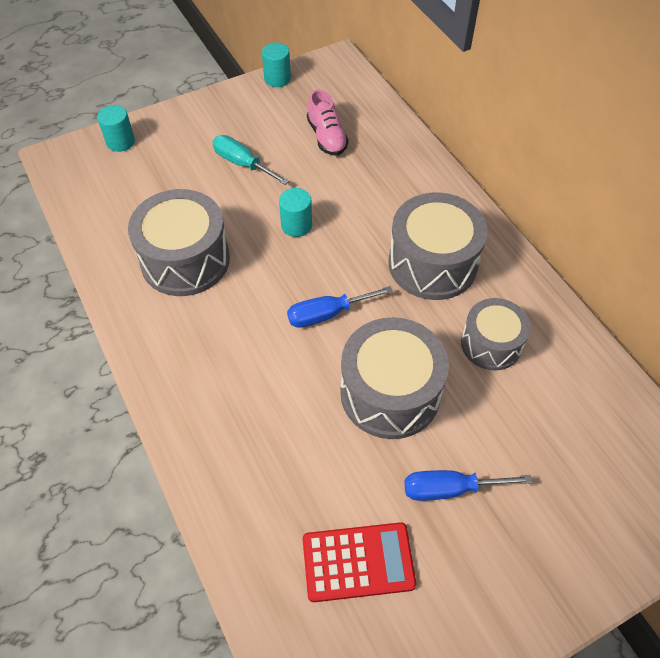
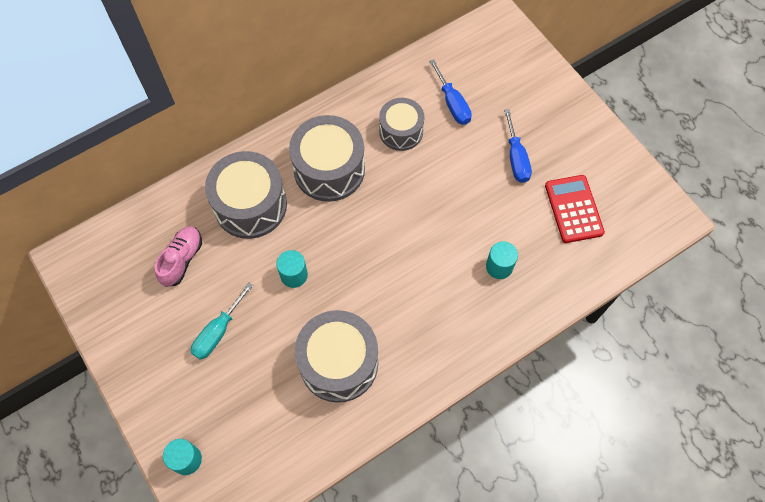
camera: 95 degrees left, 10 degrees up
(277, 79) = (92, 315): turquoise cylinder -> turquoise cylinder (499, 266)
(326, 137) = (182, 260): pink shoe -> pink shoe turned 45 degrees counterclockwise
(327, 314) = (385, 243): blue screwdriver -> blue screwdriver (452, 103)
(390, 393) = (450, 195): grey drum -> grey drum (250, 205)

